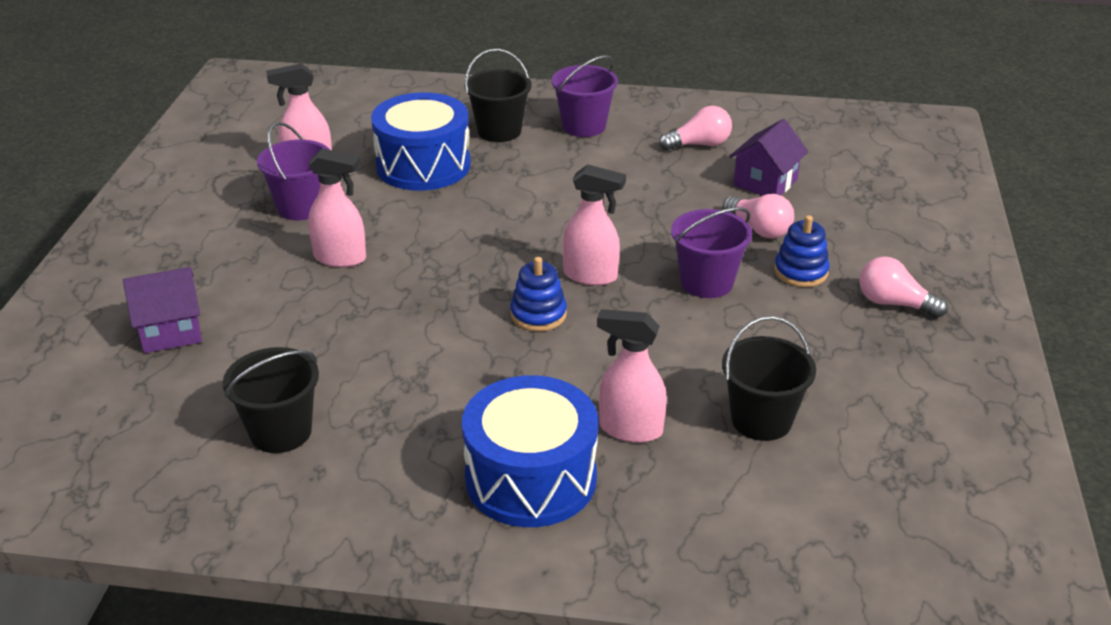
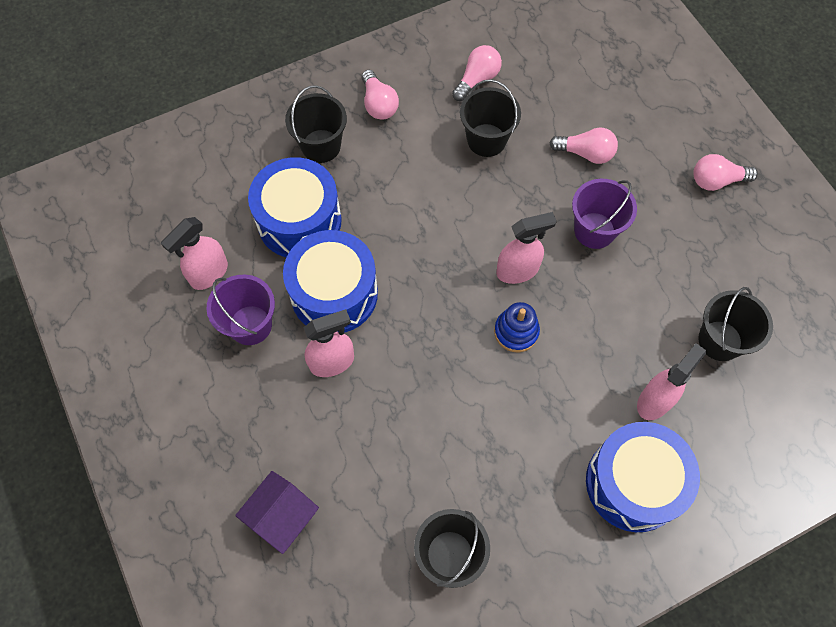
camera: 35 degrees left, 30 degrees up
(397, 218) = (334, 293): none -> blue drum
(583, 126) = (378, 104): purple bucket -> pink light bulb
(630, 429) = (655, 400): pink spray bottle -> pink spray bottle turned 150 degrees clockwise
(662, 183) = (486, 140): none -> black bucket
(765, 182) = (553, 99): purple house -> none
(800, 272) = (642, 183): blue stacking toy -> none

